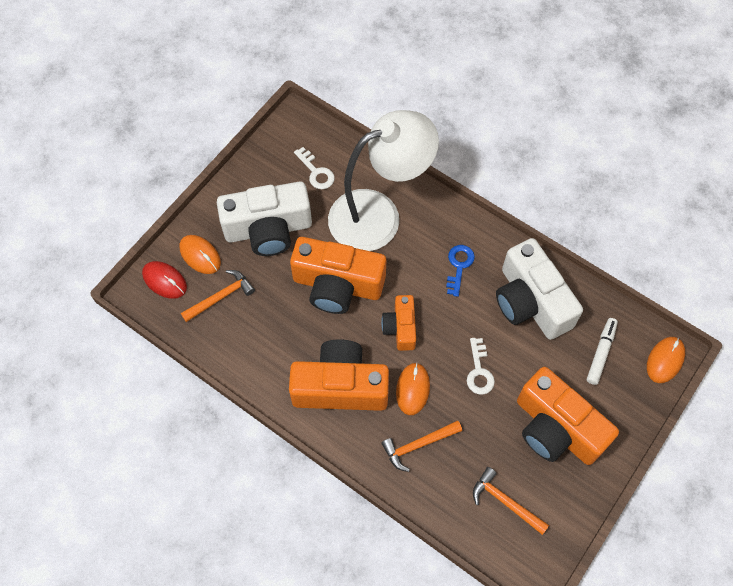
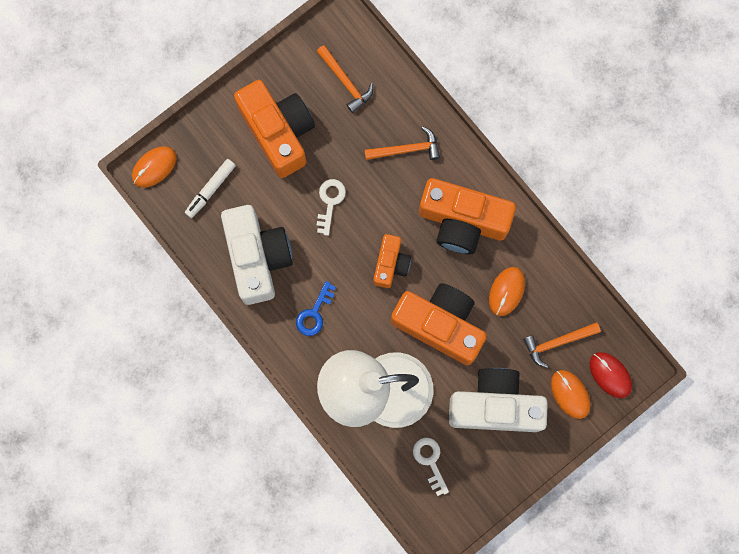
camera: 165 degrees left, 15 degrees up
(412, 389) = (396, 201): orange mouse -> orange mouse (506, 291)

